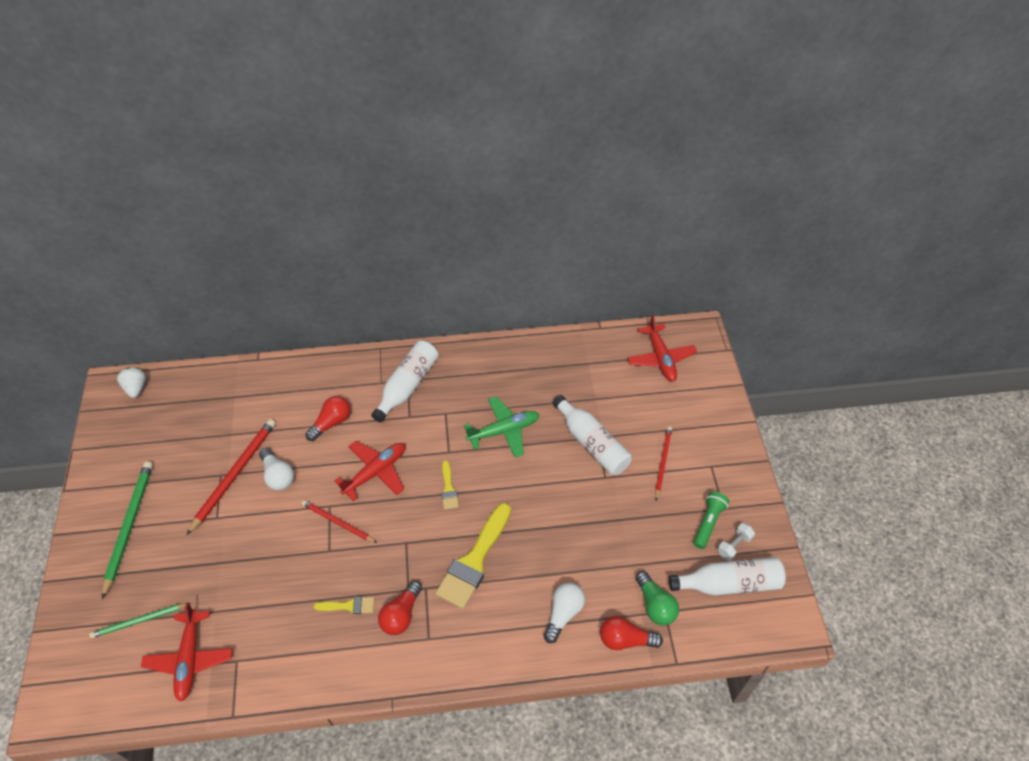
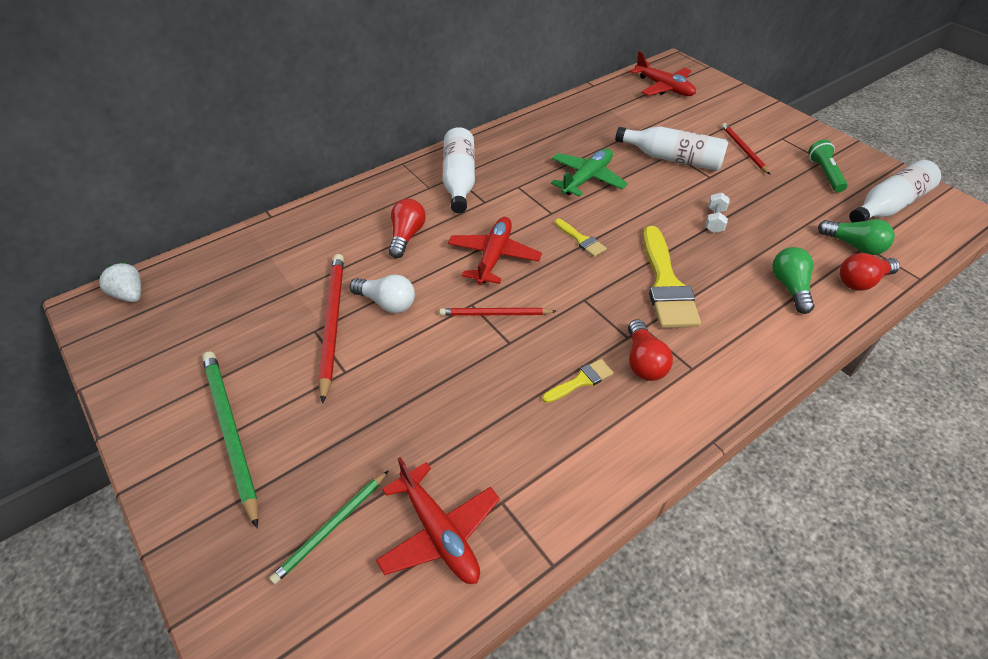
camera: 30 degrees left, 5 degrees down
(563, 613) = (790, 287): white light bulb -> green light bulb
(734, 545) = (861, 180): white dumbbell -> white dumbbell (714, 220)

